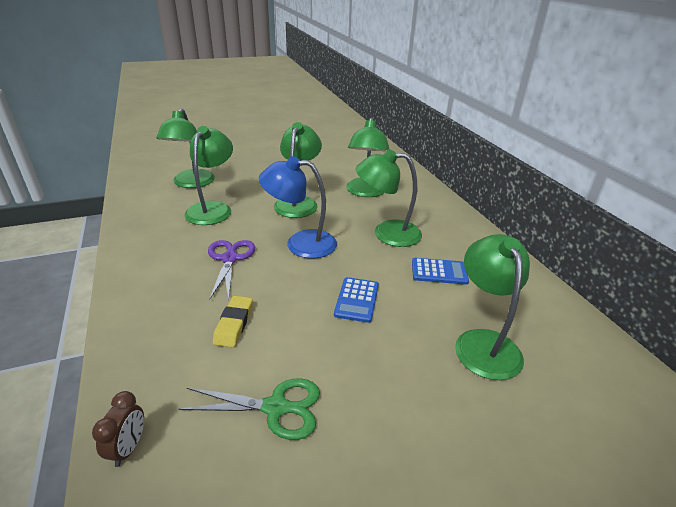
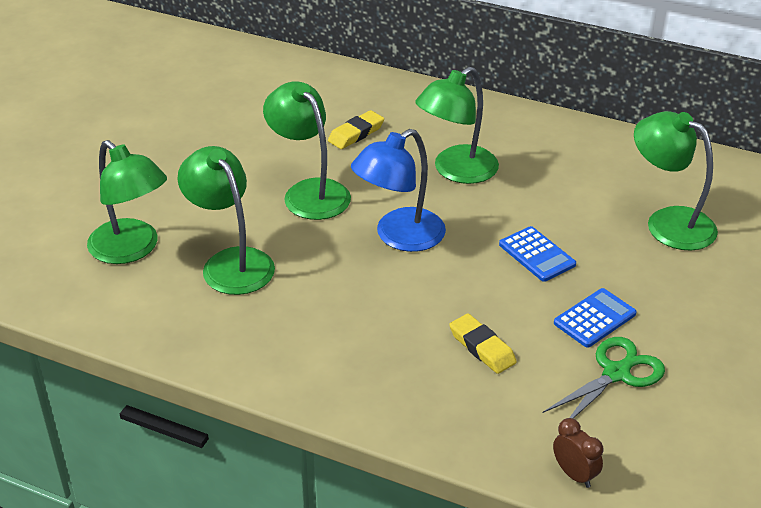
camera: 45 degrees left, 5 degrees up
(230, 259) = (364, 299): purple scissors -> none
(365, 192) = (356, 133): green lamp -> yellow eraser
(439, 272) = (556, 182): blue calculator -> blue calculator (594, 318)

